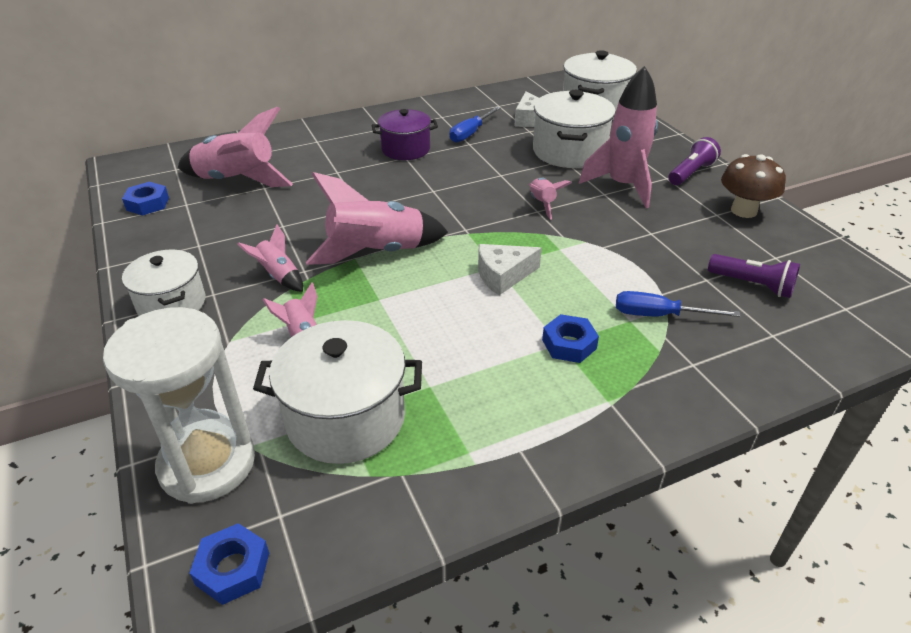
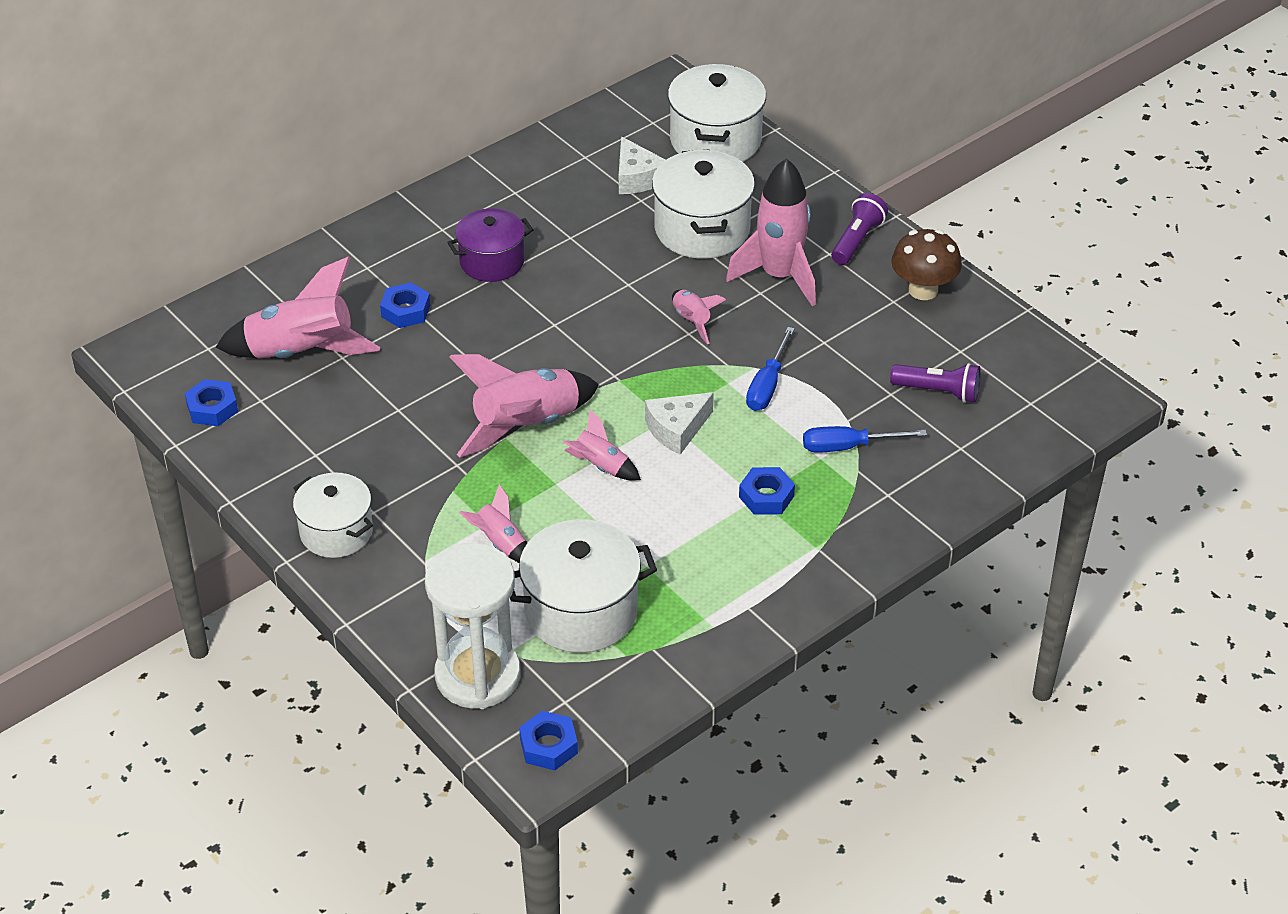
camera: 15 degrees left, 5 degrees up
(279, 276) = (433, 476): pink rocket -> pink rocket (601, 466)
(327, 168) = (405, 311): none -> blue nut
(470, 133) = (565, 217): blue screwdriver -> blue screwdriver (767, 385)

